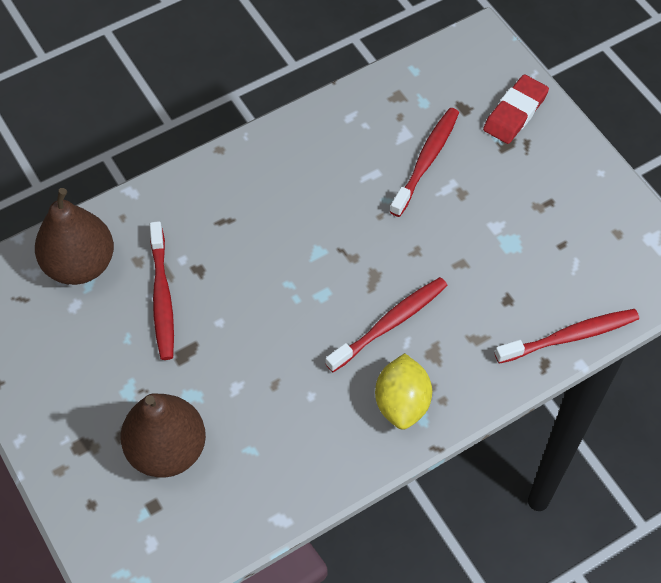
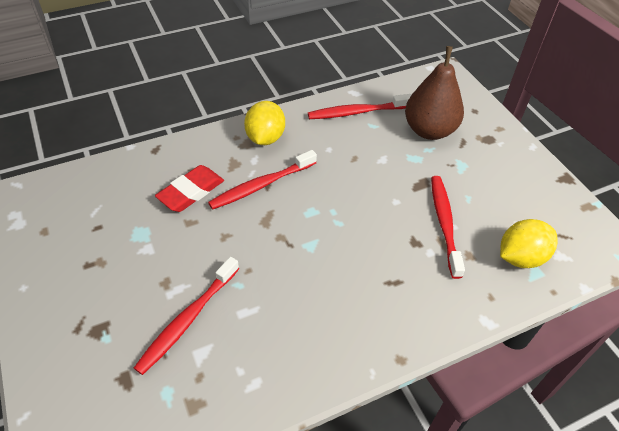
camera: 175 degrees left, 10 degrees down
(80, 264) = (520, 257): brown pear -> yellow lemon
(515, 113) = (71, 365): red eraser -> red eraser (191, 191)
(570, 336) = (128, 162): red toothbrush -> red toothbrush (357, 112)

